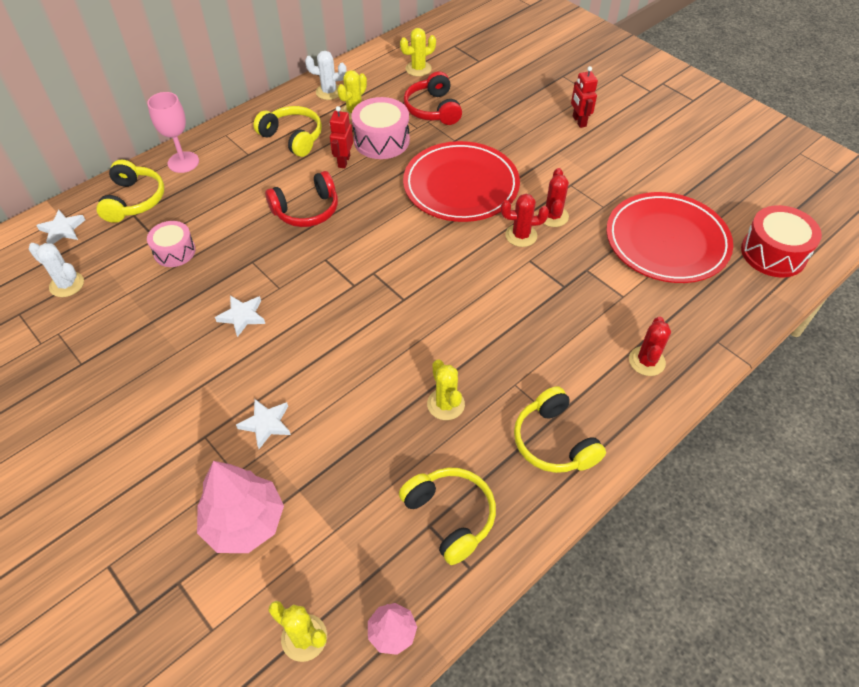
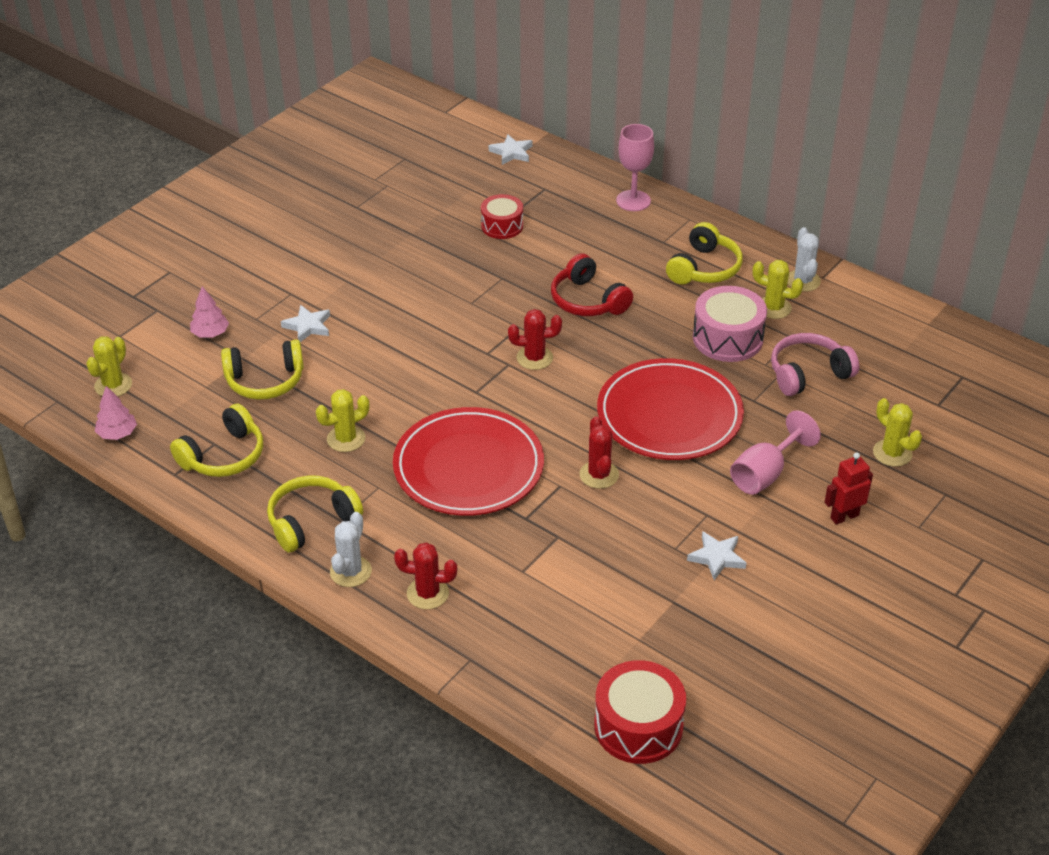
camera: 80 degrees right, 10 degrees down
(67, 284) = (444, 174): white cactus -> white cactus (350, 571)
(134, 200) = (565, 184): yellow headphones -> yellow headphones (265, 381)
(174, 251) = (502, 226): pink drum -> red drum
(242, 316) = (429, 286): white star -> white star (717, 557)
(244, 522) = (210, 333): pink tree -> pink tree, size x0.54
(343, 161) = (678, 314): red robot -> none
(418, 69) = (889, 349): yellow cactus -> yellow cactus (892, 453)
(433, 109) = (808, 373): red headphones -> pink headphones
(533, 149) = (765, 474): none -> pink goblet
(552, 216) = (641, 501): red cactus -> red cactus (534, 358)
(666, 241) = (628, 612): red plate -> red plate (468, 467)

